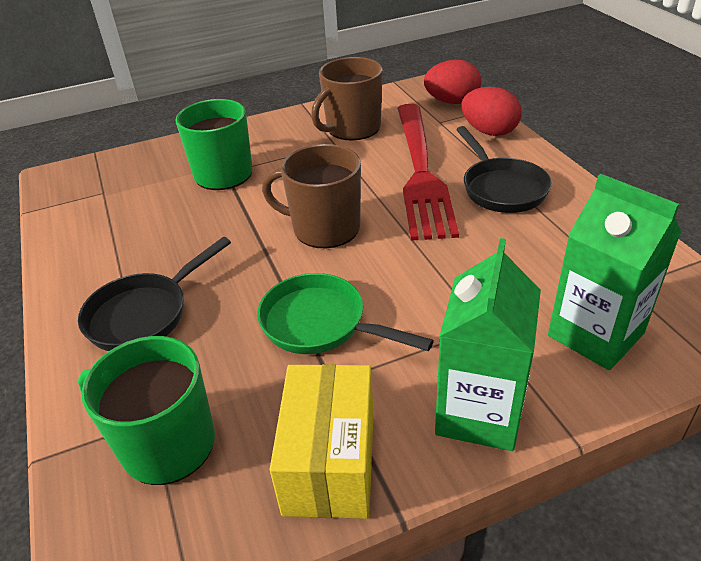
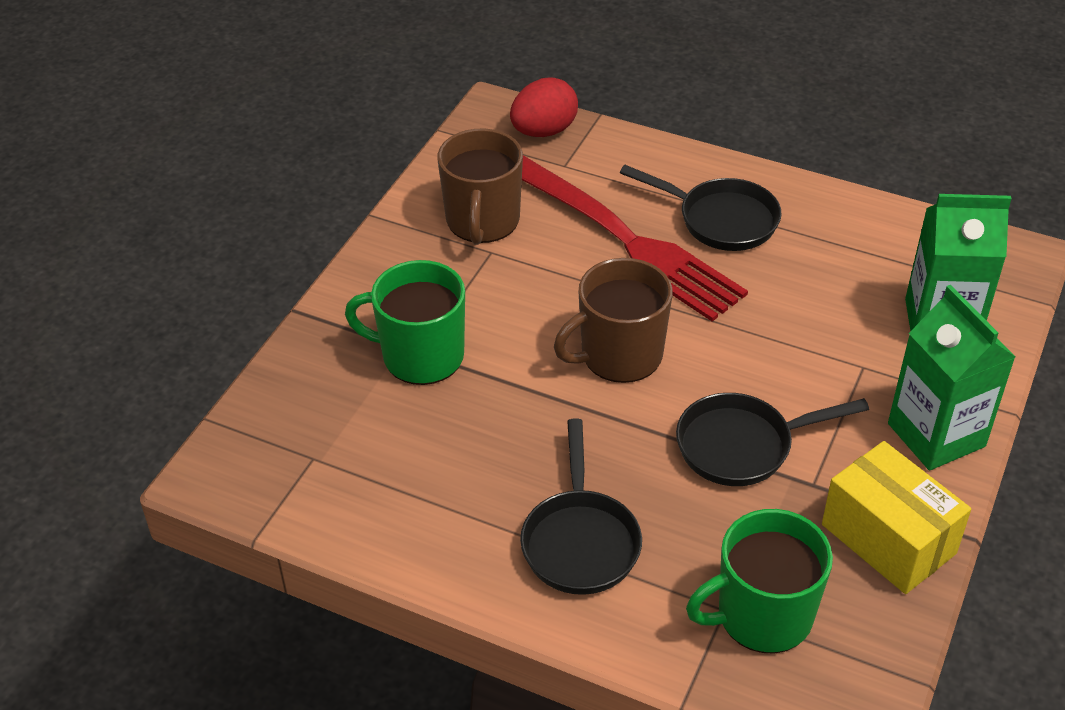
camera: 45 degrees left, 5 degrees up
(320, 324) = (742, 446): green pan -> black pan
(489, 131) = (630, 155): red egg -> none

